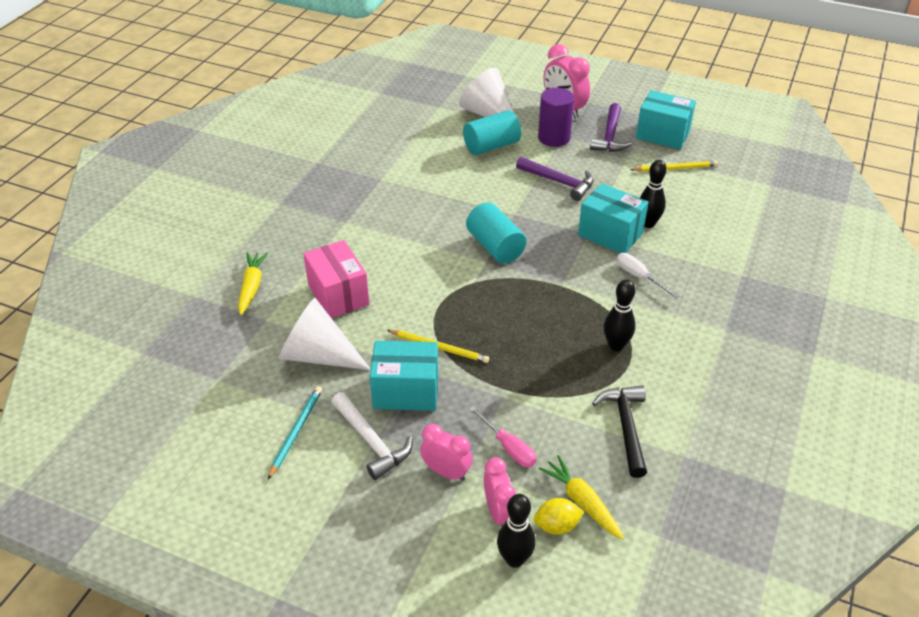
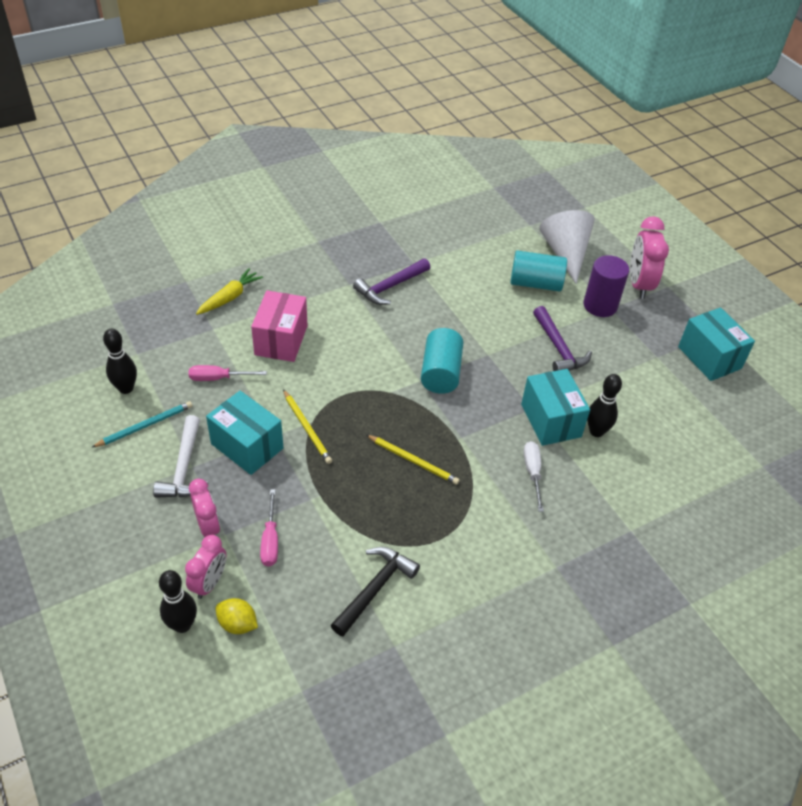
camera: 35 degrees right, 5 degrees up
(318, 355) = (218, 378): white cone -> pink screwdriver
(582, 502) = (275, 620): yellow carrot -> none
(610, 136) = (655, 332): purple hammer -> purple hammer (390, 287)
(616, 345) = (444, 518): black bowling pin -> black bowling pin (126, 388)
(675, 168) = (684, 396): yellow pencil -> yellow pencil (413, 461)

